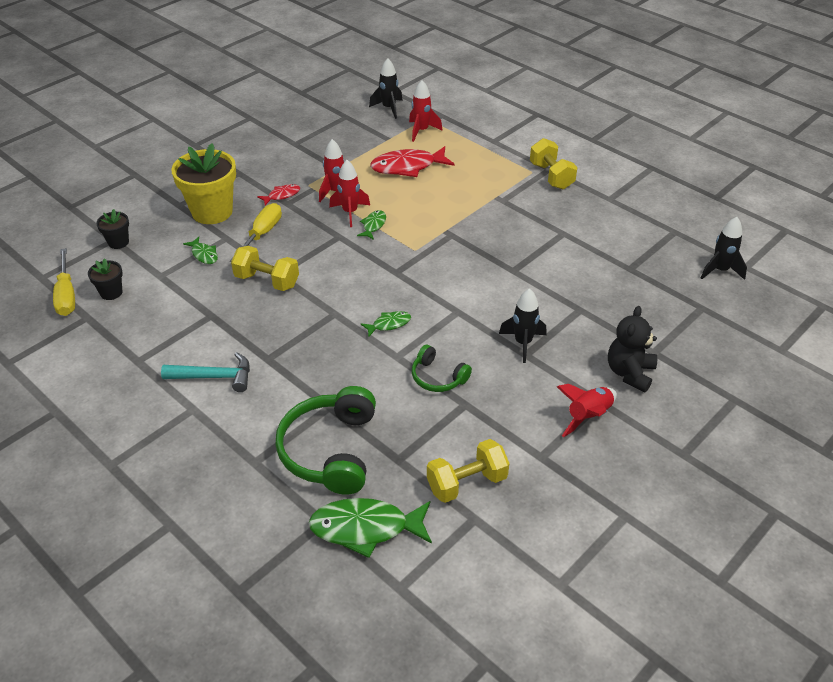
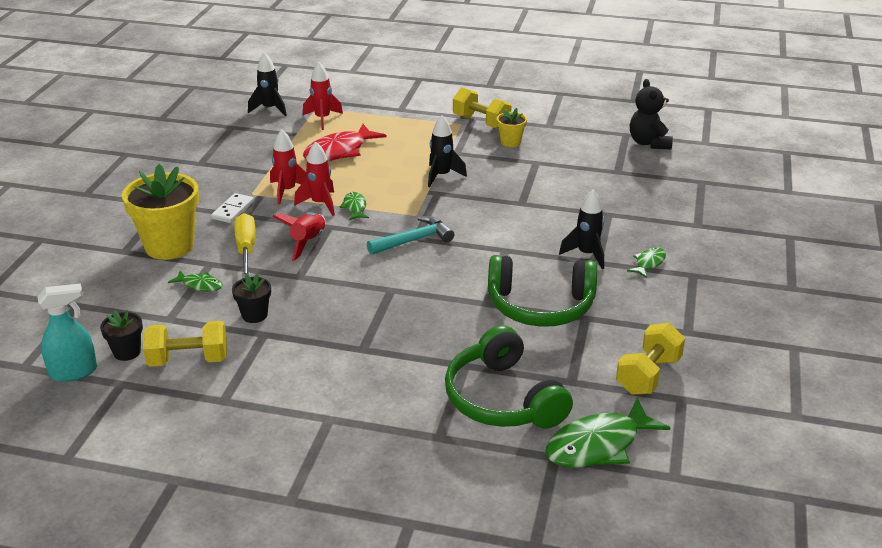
camera: 30 degrees left, 10 degrees down
(66, 295) = (74, 372): yellow screwdriver -> turquoise spray bottle
(118, 242) = (86, 305): black flower pot -> black flower pot (254, 315)
(215, 377) = (324, 383): turquoise hammer -> turquoise hammer (414, 240)
(267, 281) = (293, 286): yellow dumbbell -> yellow dumbbell (188, 360)
(282, 195) = (233, 210): red fish -> white domino
(389, 324) = (453, 280): green fish -> green fish (648, 263)
(438, 377) = (540, 306): green headphones -> green headphones, size x1.84
(559, 205) = (510, 142): none -> yellow flower pot
(588, 416) = (695, 289): red rocket -> red rocket (308, 242)
(629, 373) = (694, 246): black teddy bear -> black teddy bear (649, 143)
(720, 270) = (689, 151): black rocket -> black rocket (442, 176)

